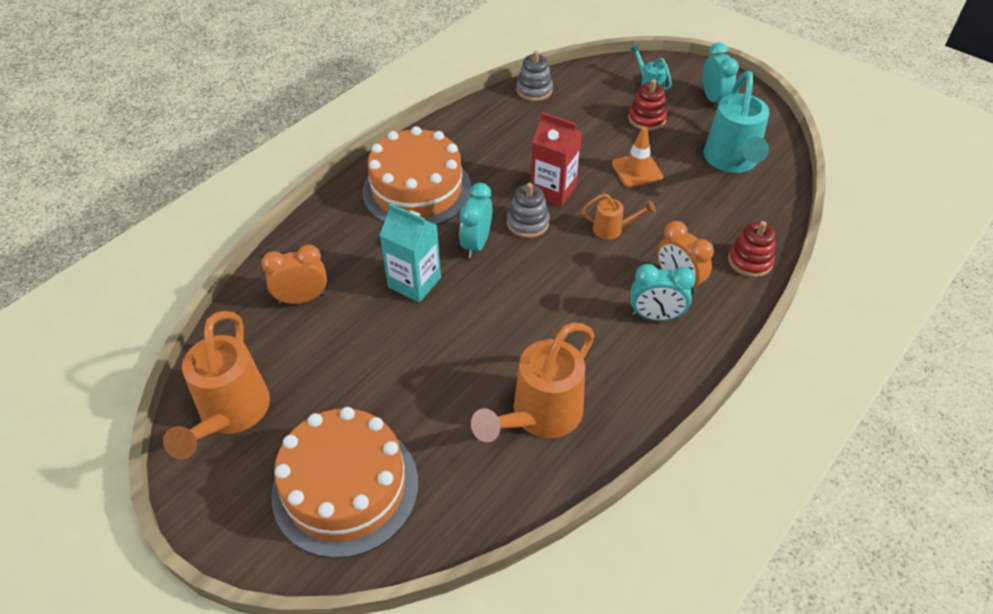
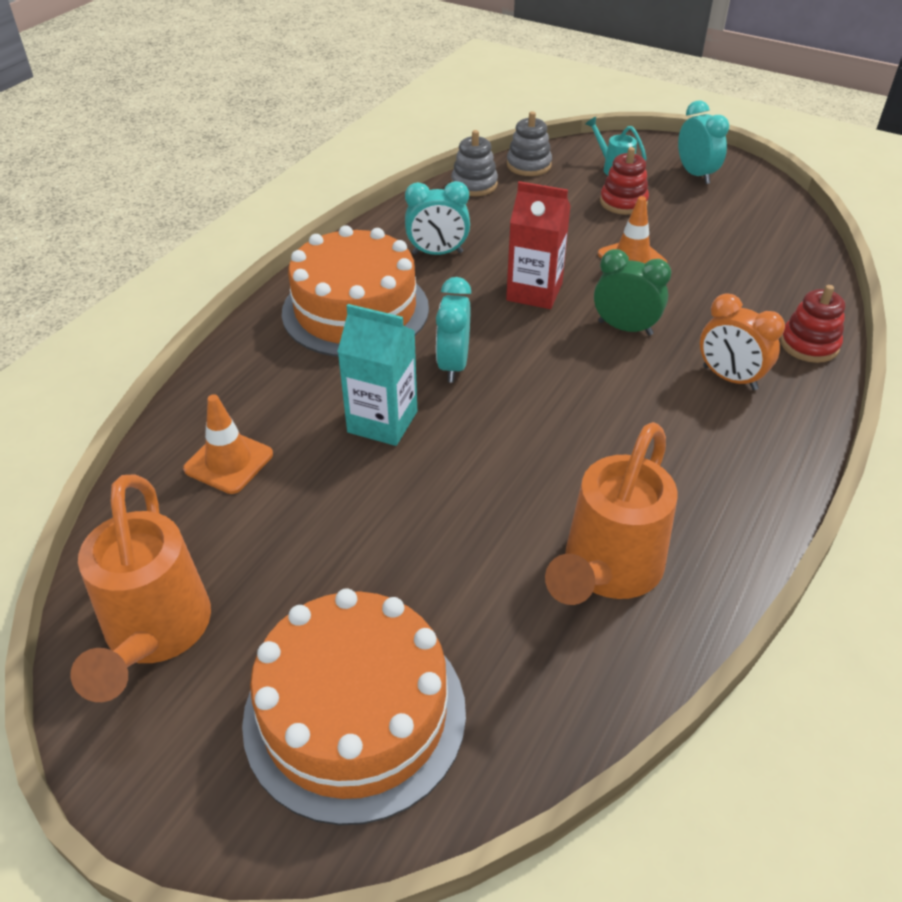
camera: 10 degrees left, 5 degrees down
(302, 298) = (229, 462): orange clock -> orange traffic cone
(528, 223) = (513, 333): grey stacking toy -> grey stacking toy (528, 165)
(613, 229) = (625, 328): orange watering can -> green clock
(655, 316) = (716, 423): turquoise clock -> turquoise clock (437, 253)
(731, 162) = (743, 237): turquoise watering can -> none

